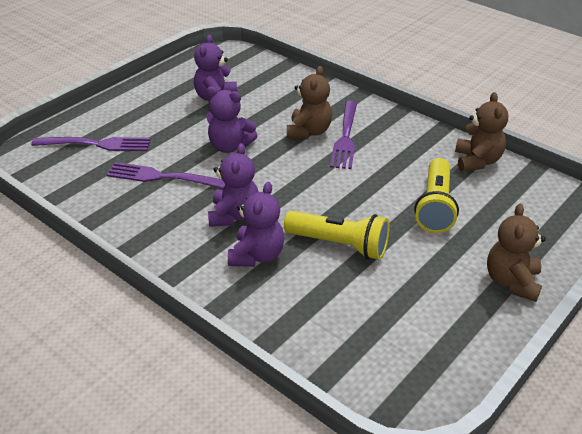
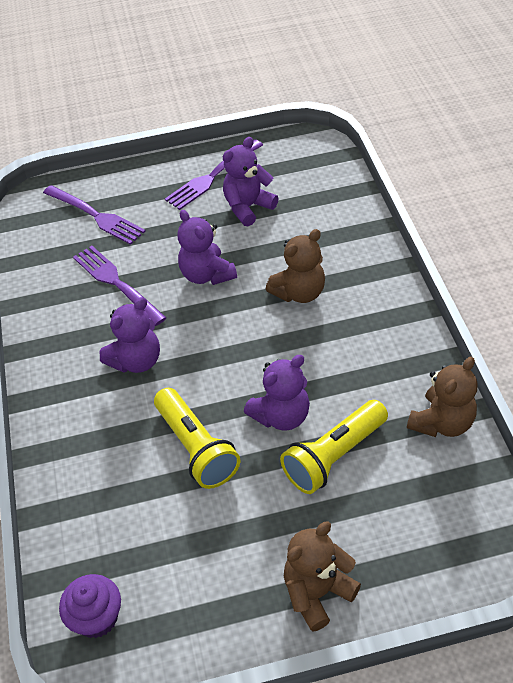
camera: 40 degrees right, 10 degrees up
(257, 255) = (114, 417): purple teddy bear -> purple teddy bear (281, 416)
(345, 137) = (330, 318): purple fork -> purple fork (212, 176)
(387, 379) = (96, 618): none -> purple cupcake

